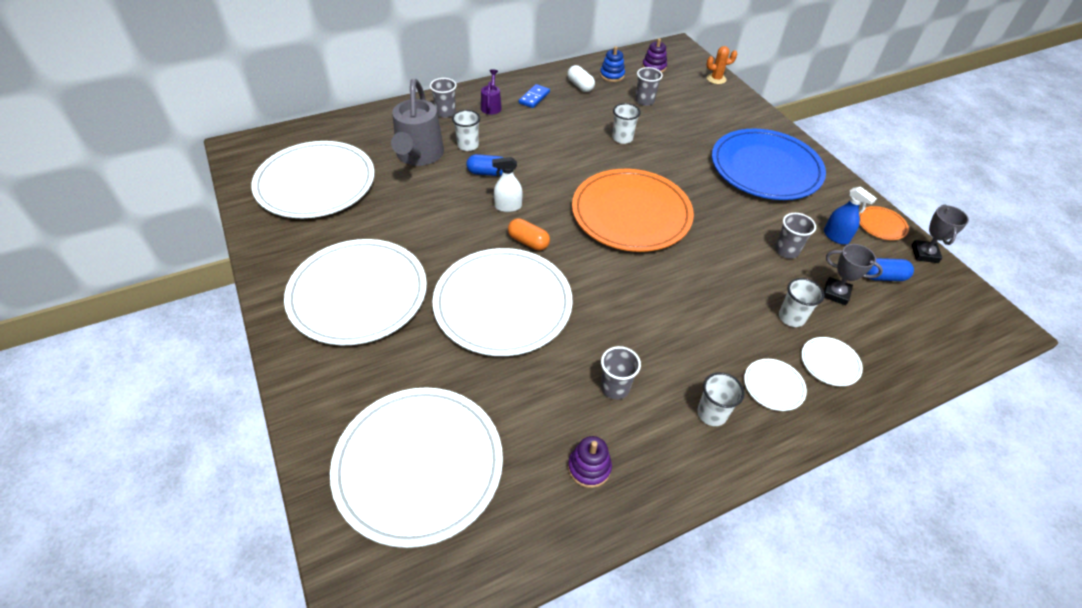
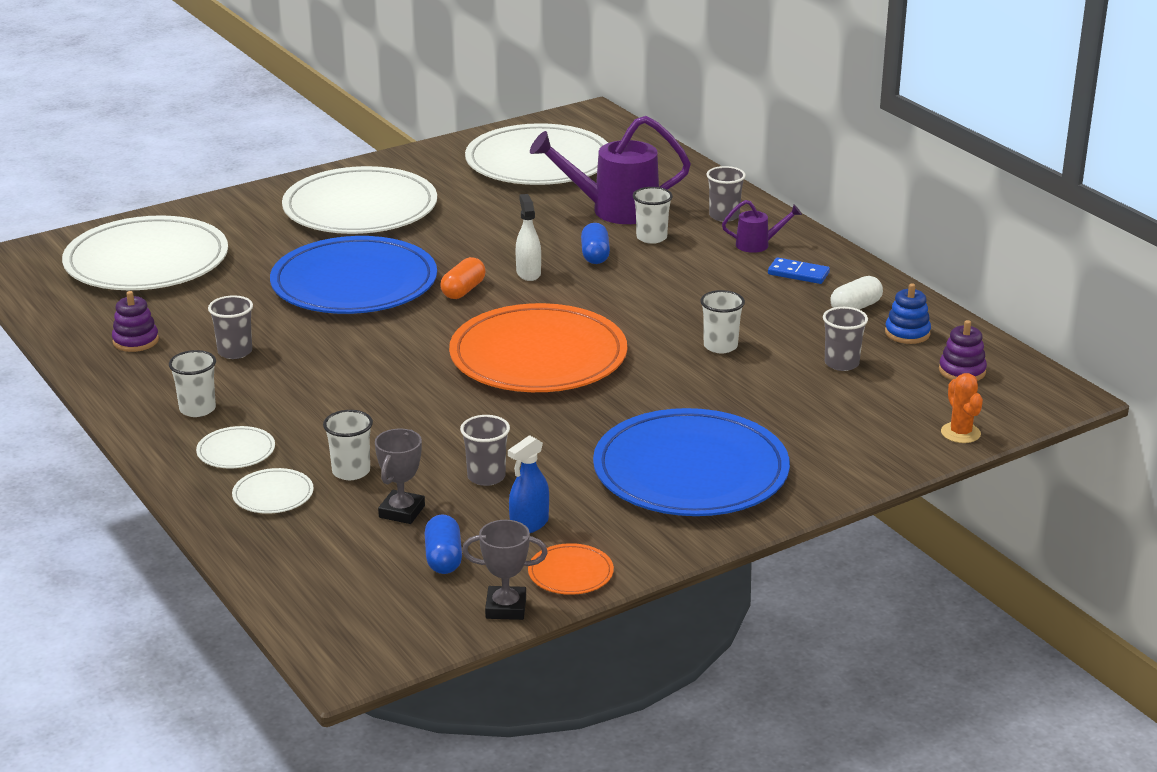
camera: 85 degrees right, 20 degrees down
(418, 156) = (615, 210): grey watering can -> purple watering can
(503, 304) = (354, 283): white plate -> blue plate

